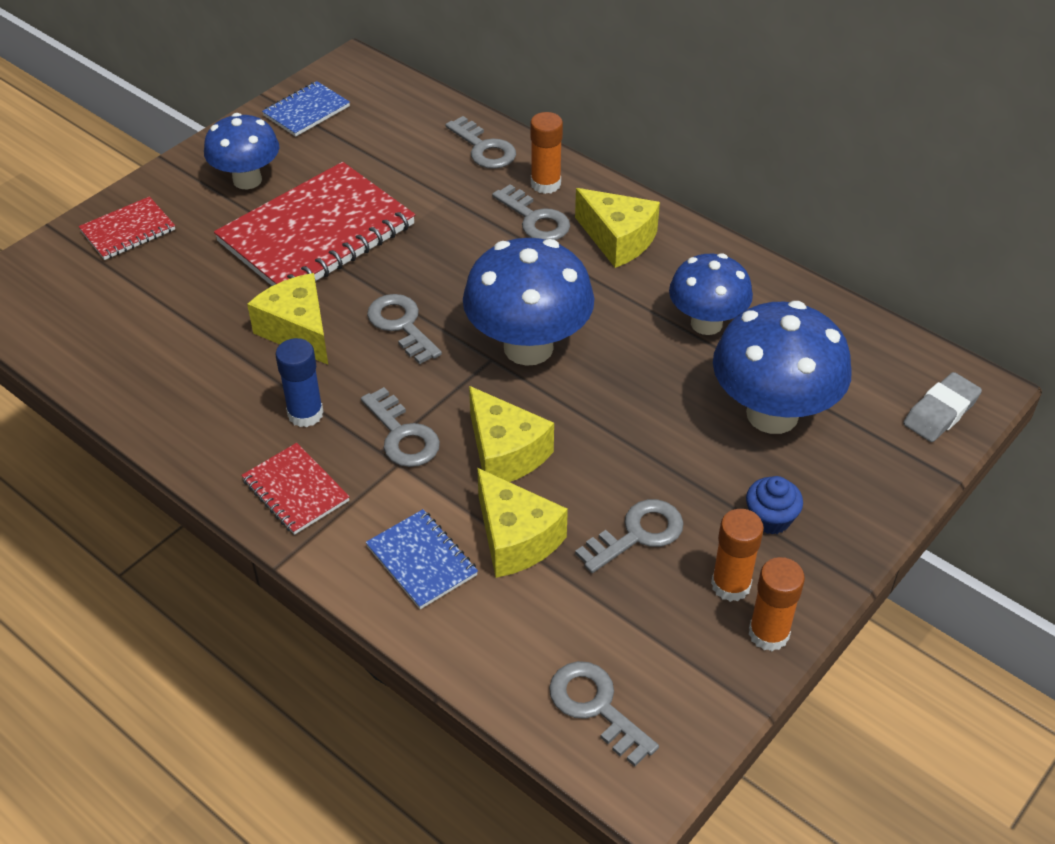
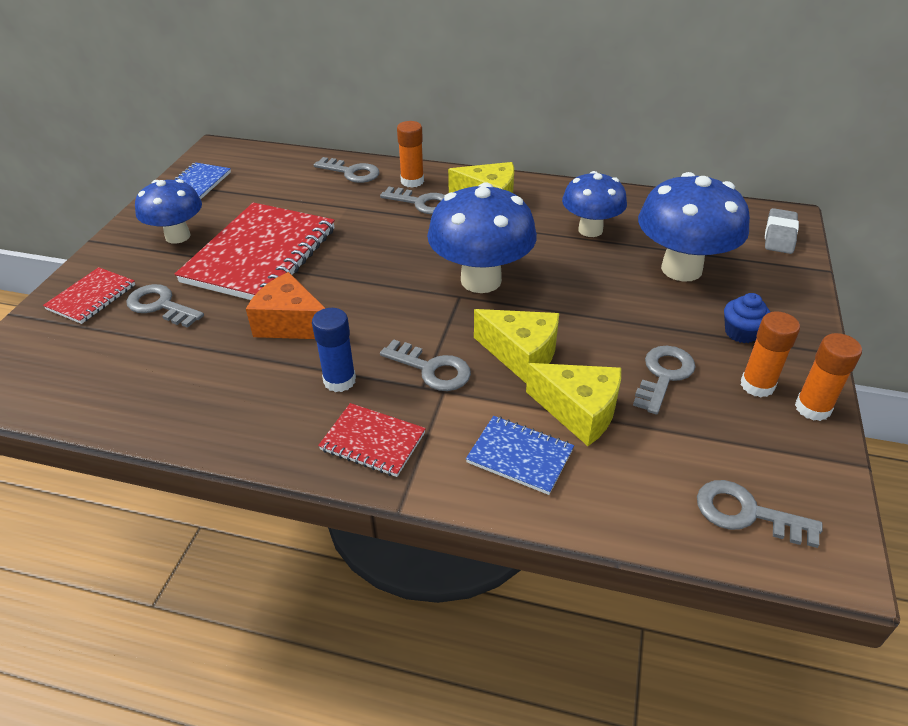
camera: 25 degrees left, 5 degrees down
(298, 331) = (291, 324): yellow cheese -> orange cheese
(401, 325) = (373, 295): grey key -> grey key (160, 306)

